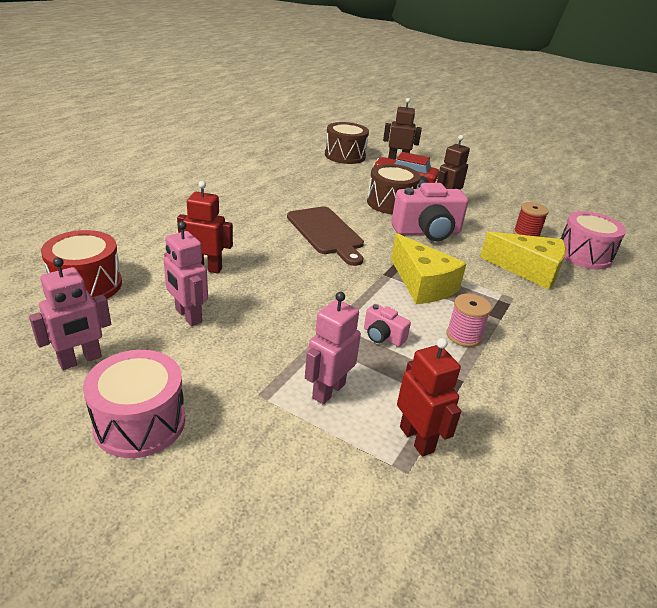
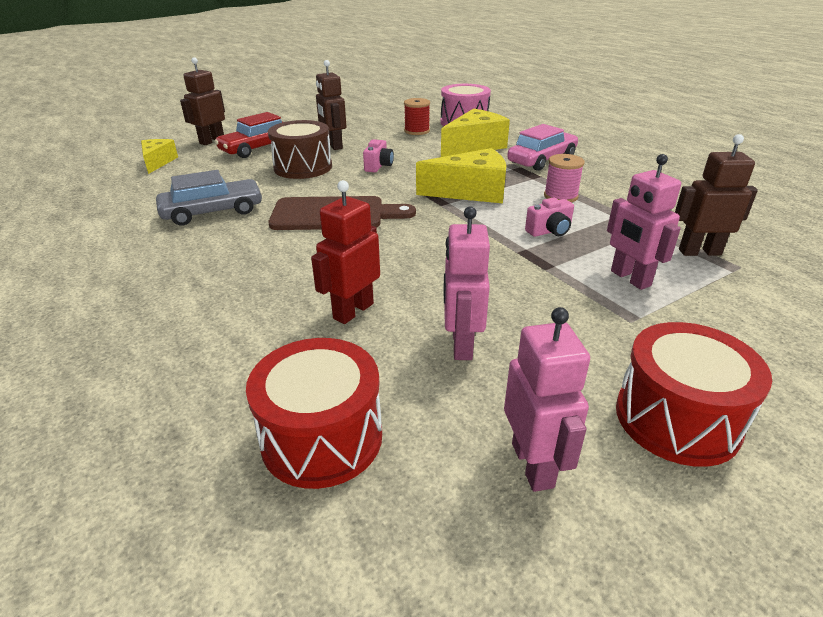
camera: 60 degrees left, 0 degrees up
(140, 422) = (676, 419): pink drum -> red drum
(188, 316) = (461, 345): pink robot -> pink robot turned 105 degrees clockwise
(293, 192) = (213, 212): none -> grey car
(345, 156) = (158, 162): brown drum -> yellow cheese
(417, 439) = (699, 252): red robot -> brown robot
(427, 232) = (378, 166): pink camera -> pink camera, size x0.48
(543, 315) = (542, 160): none -> pink car

